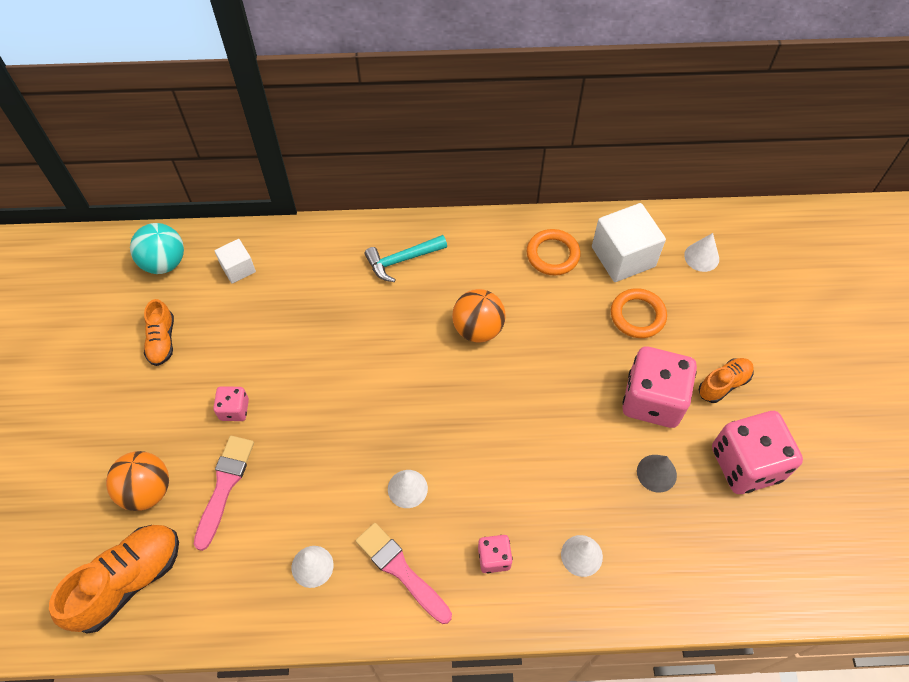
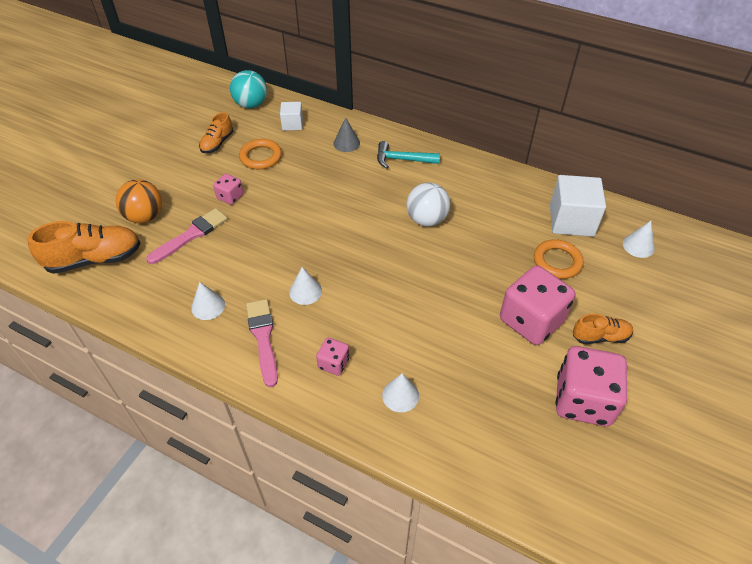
camera: 30 degrees right, 10 degrees down
(478, 328) = (426, 219): orange ball -> white ball
(553, 254) = (515, 198): orange ring -> orange ring (261, 157)
(656, 473) = (500, 370): grey cone -> grey cone (346, 143)

